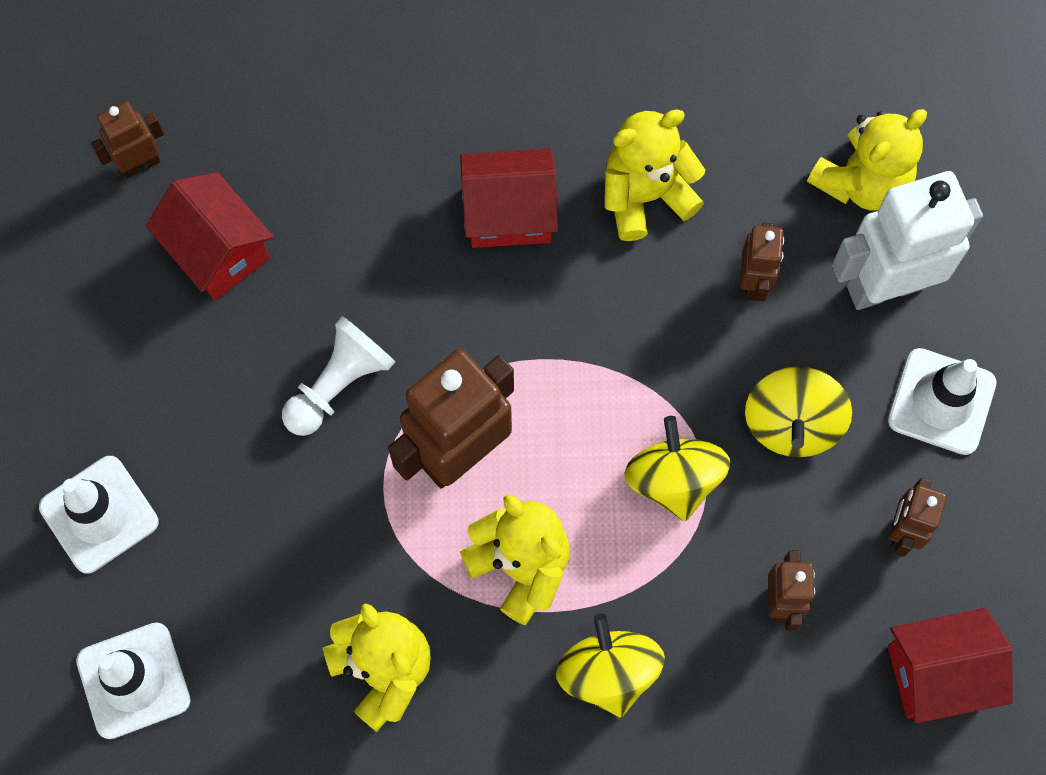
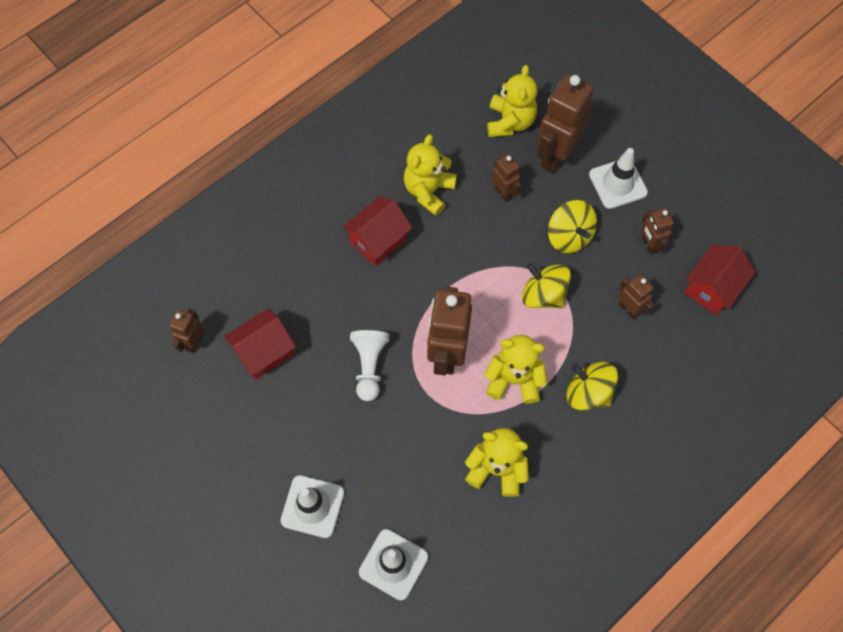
camera: 40 degrees left, 5 degrees down
(218, 251) = (264, 352): red house -> red house turned 45 degrees counterclockwise
(885, 285) = (555, 155): white robot -> brown robot

